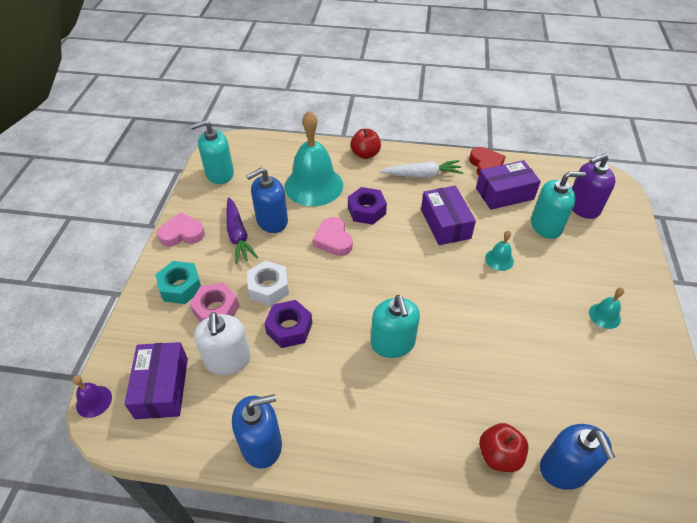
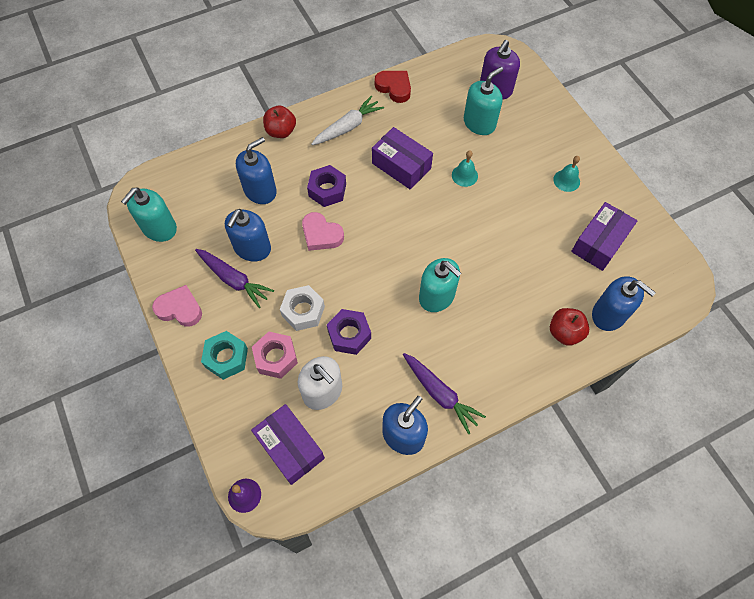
camera: 35 degrees left, 15 degrees up
(182, 233) = (180, 309): pink heart -> pink heart turned 60 degrees clockwise
(313, 185) = (260, 190): turquoise bell -> blue soap dispenser
(326, 430) = (440, 394): none -> purple carrot
(504, 194) = (428, 109): purple box -> purple box (599, 243)

